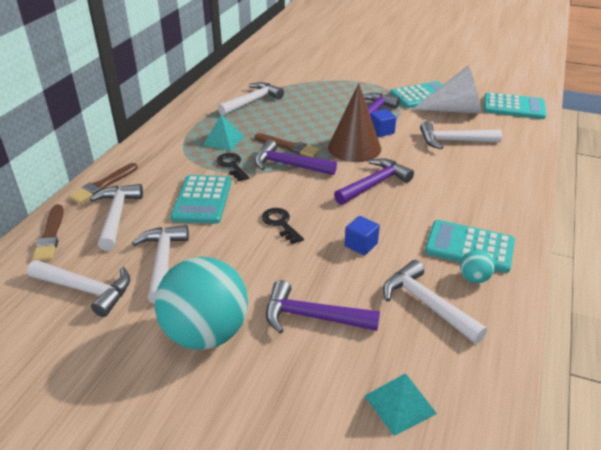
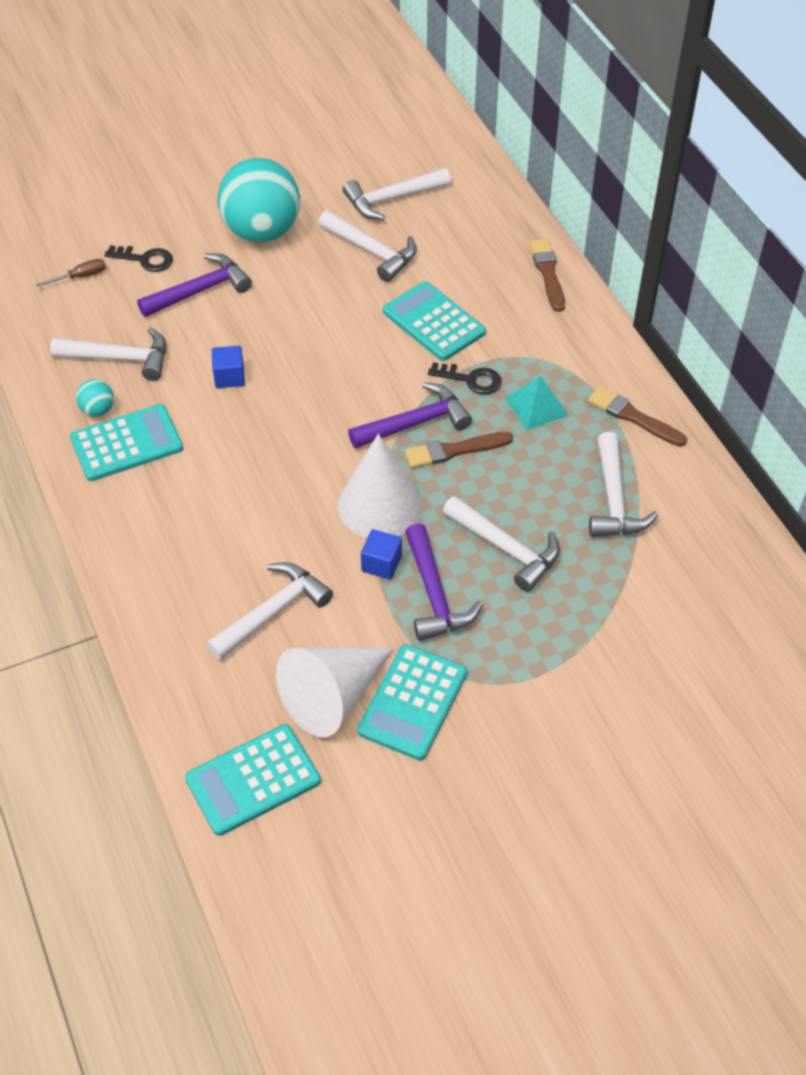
camera: 135 degrees right, 15 degrees up
(50, 235) = (496, 209): brown brush -> brown brush (633, 417)
(117, 216) = (478, 257): white hammer -> white hammer (506, 549)
(280, 224) = (327, 348): black key -> black key (145, 259)
(354, 147) = (379, 505): brown cone -> white cone
(374, 184) = (294, 462): purple hammer -> none
(400, 404) = (80, 277): turquoise pyramid -> brown screwdriver

